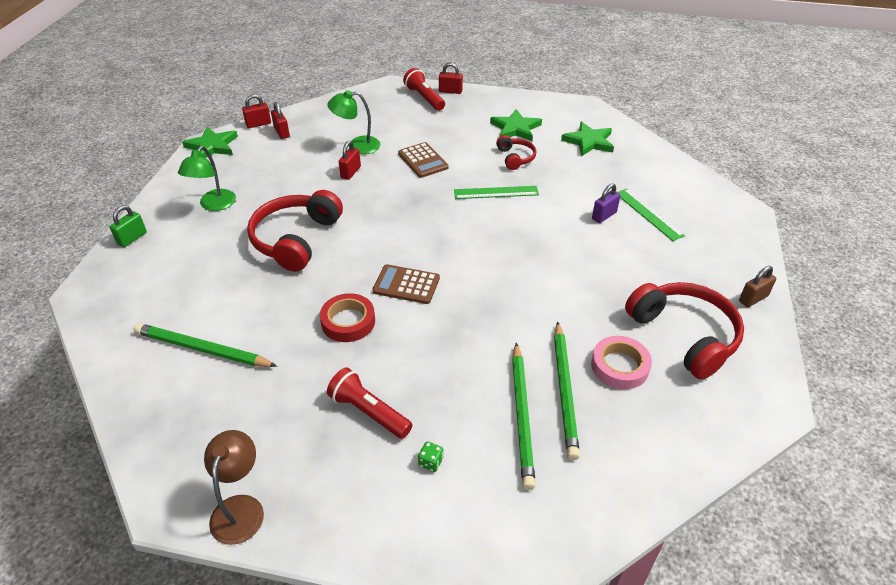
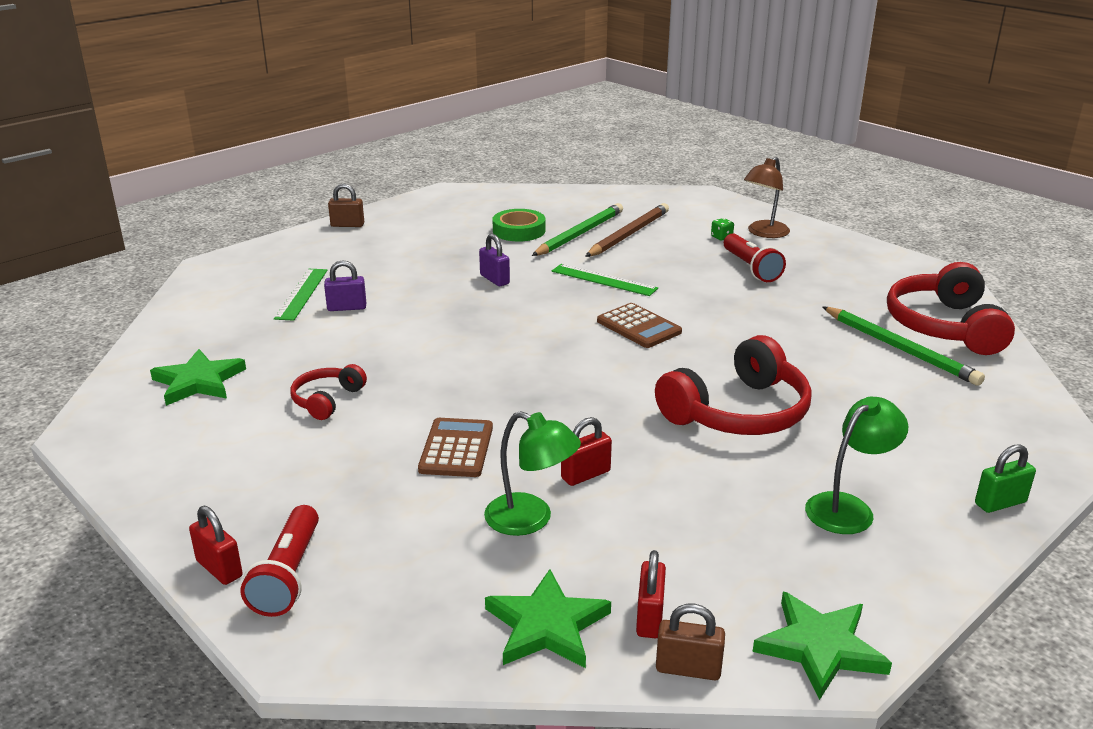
camera: 145 degrees left, 15 degrees down
(240, 508) = (883, 259): brown lamp -> brown lamp (764, 233)
(258, 124) = (688, 669): red padlock -> brown padlock
(348, 321) = (727, 321): red tape -> none
(496, 192) = (421, 370): green ruler -> green ruler (604, 280)
(515, 128) = (249, 441): green star -> green star (547, 625)
(522, 415) = (628, 234): green pencil -> brown pencil
(554, 287) = (494, 279): none -> purple padlock
(619, 366) = (519, 231): pink tape -> green tape
(684, 335) = (441, 227): red headphones -> red headphones (945, 326)

